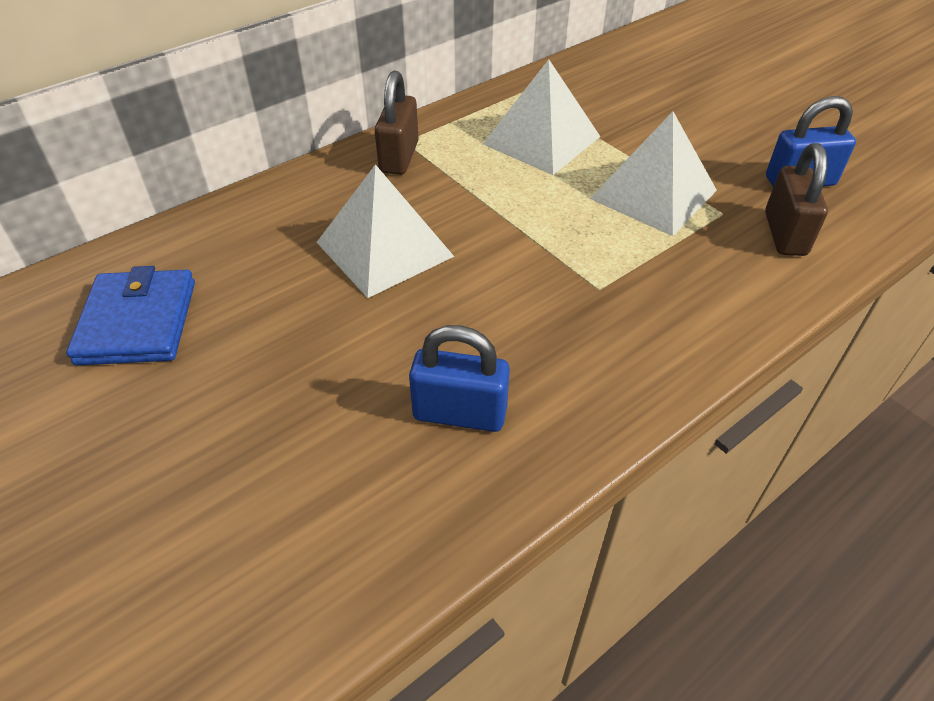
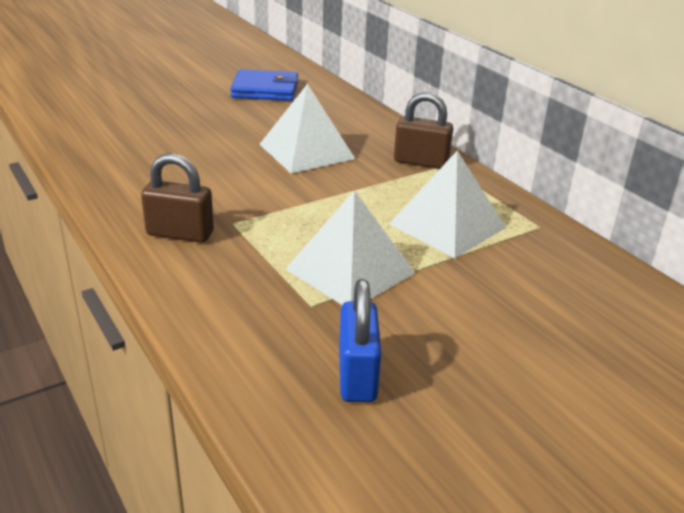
camera: 95 degrees right, 15 degrees down
(460, 413) = (147, 163): blue padlock -> none
(785, 234) = (267, 336): brown padlock -> brown padlock (180, 233)

